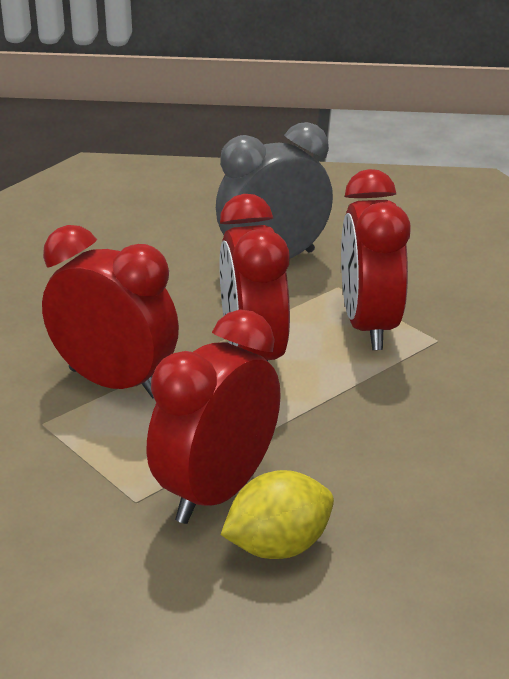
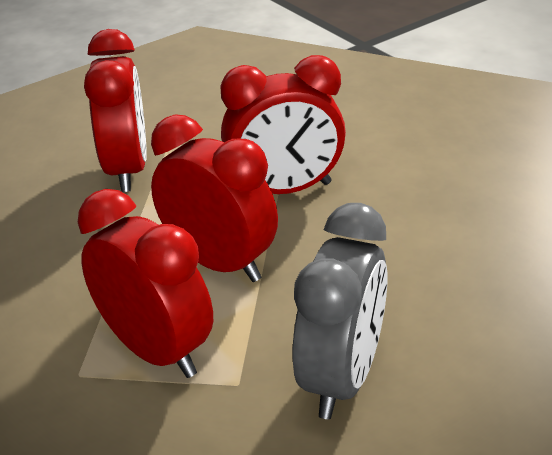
camera: 140 degrees right, 5 degrees up
(278, 547) = (59, 164): yellow lemon -> none

